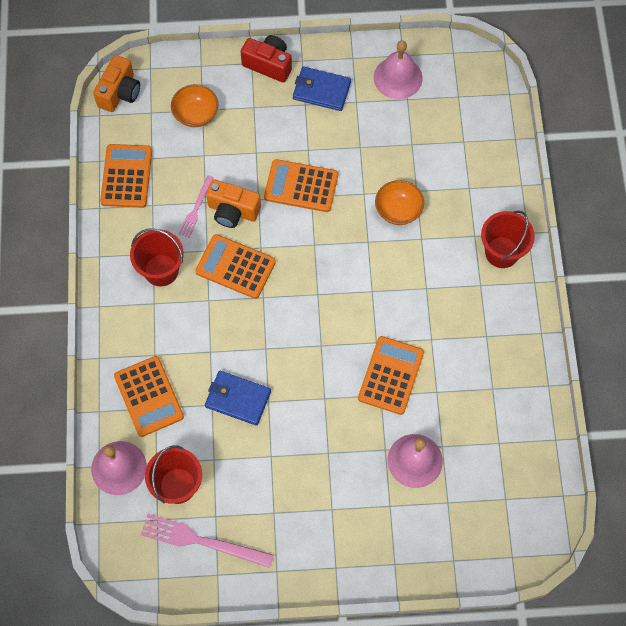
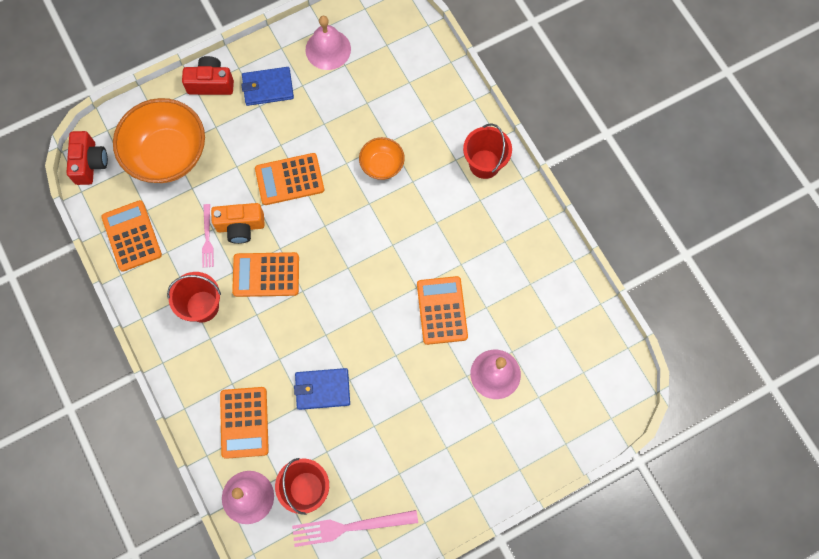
camera: 25 degrees left, 5 degrees up
(120, 92) = (90, 163): orange camera -> red camera
(149, 396) = (244, 422): orange calculator -> orange calculator turned 45 degrees clockwise
(196, 114) = (167, 154): orange bowl -> orange bowl, size x1.98

